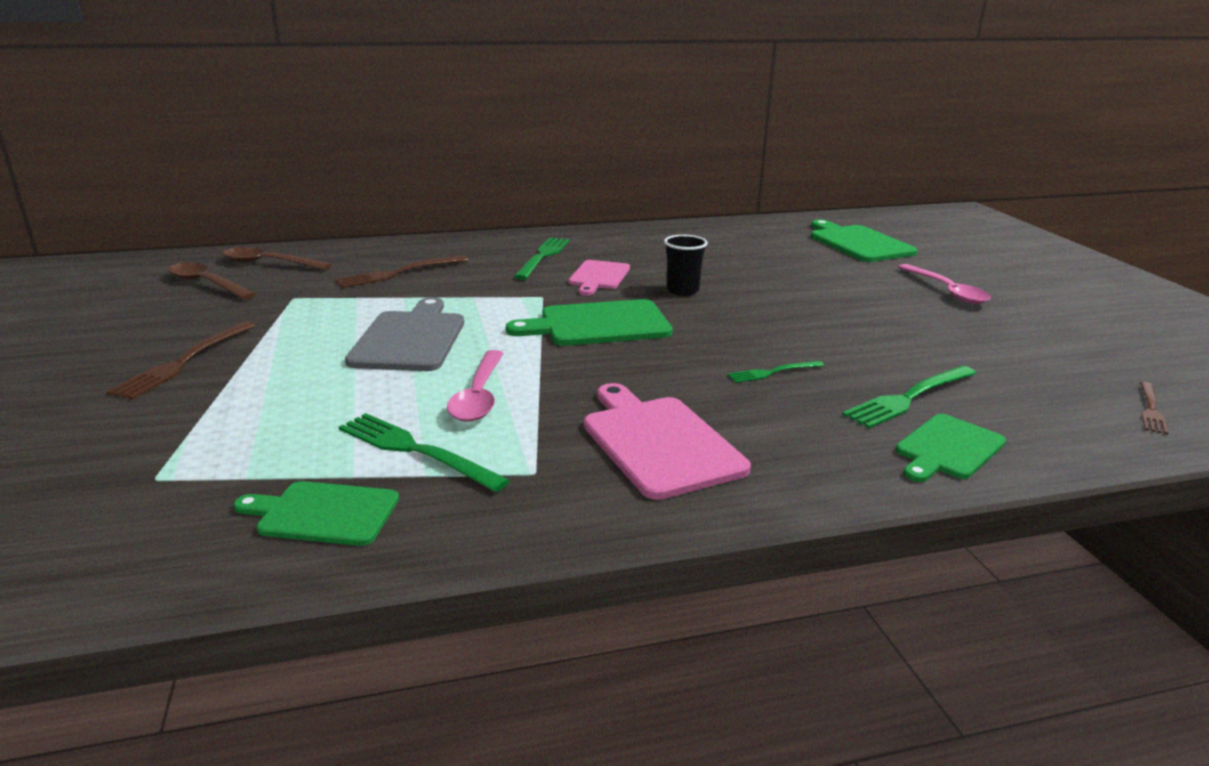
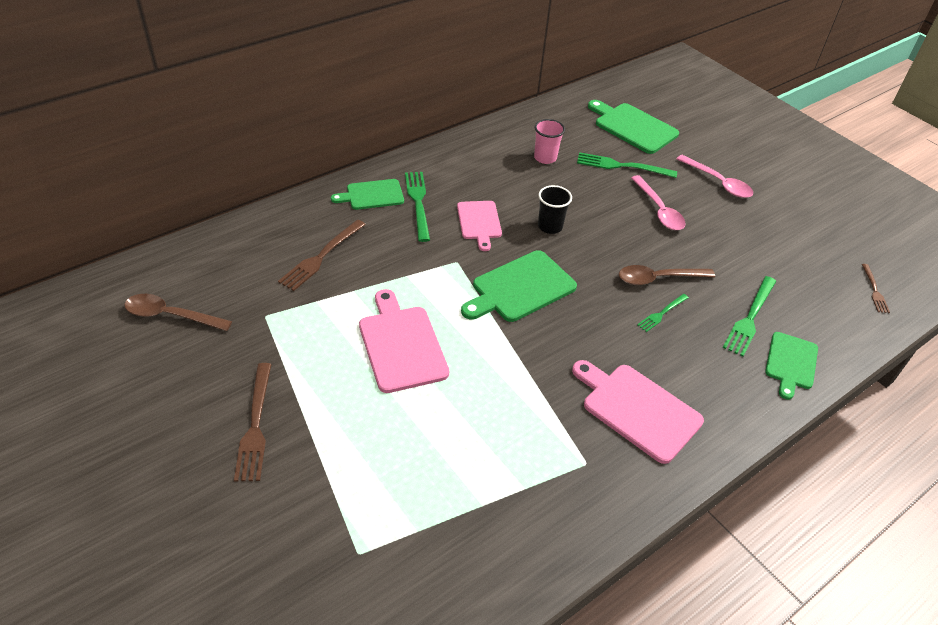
camera: 25 degrees left, 20 degrees up
(268, 263) = (197, 270): brown spoon -> brown spoon (657, 278)
(323, 513) = (492, 544): green cutting board -> green cutting board (372, 195)
(410, 339) = (401, 345): grey cutting board -> pink cutting board
(414, 450) = (500, 467): green fork -> green fork (621, 166)
(478, 396) = (499, 398): pink spoon -> pink spoon (659, 210)
(724, 249) = (545, 158): none -> pink cup

